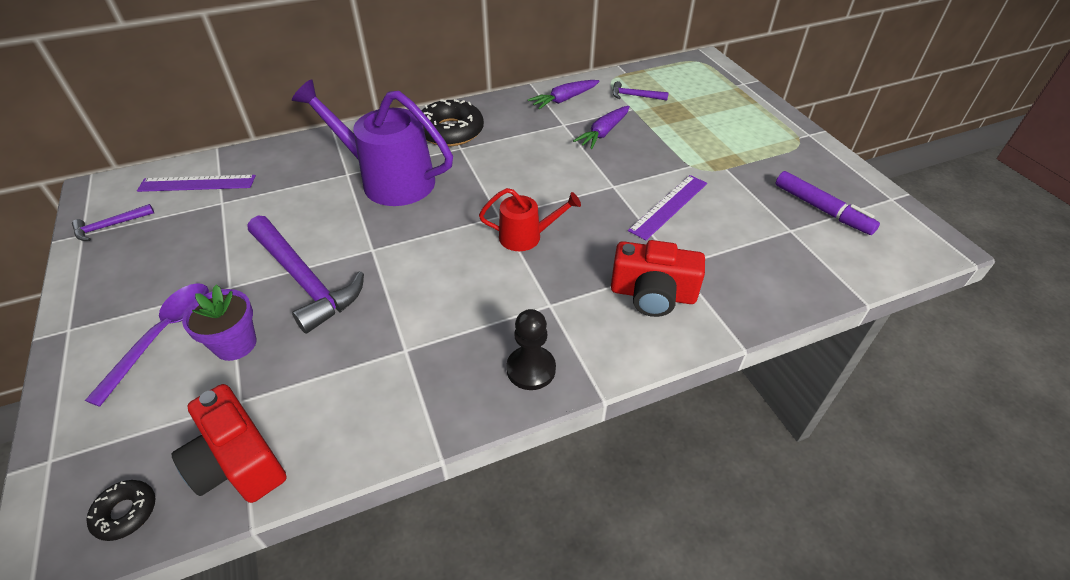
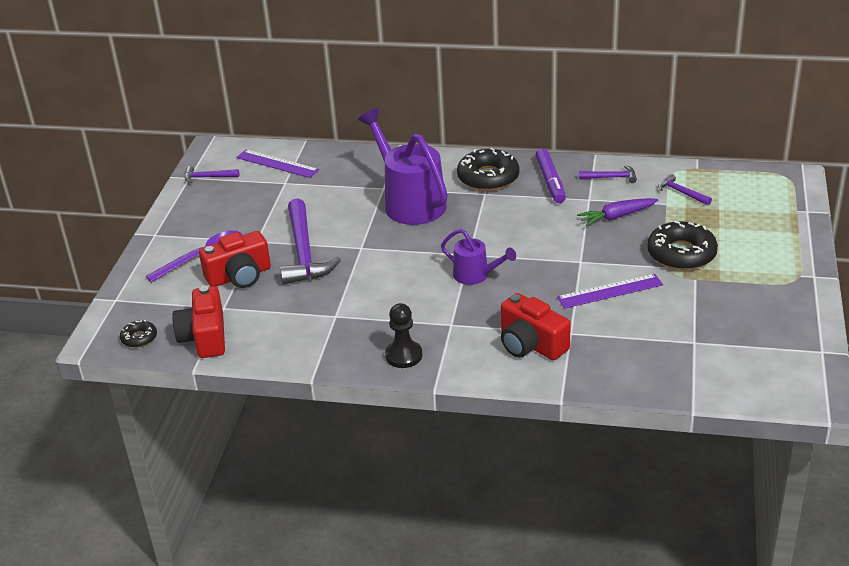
camera: 35 degrees right, 10 degrees down
(235, 344) = (239, 276): purple flower pot -> red camera
(527, 236) = (476, 275): red watering can -> purple watering can
(564, 99) = (611, 177): purple carrot -> purple hammer
(691, 149) = (681, 254): none -> black donut
(821, 209) = (742, 337): purple marker -> purple marker (550, 181)

